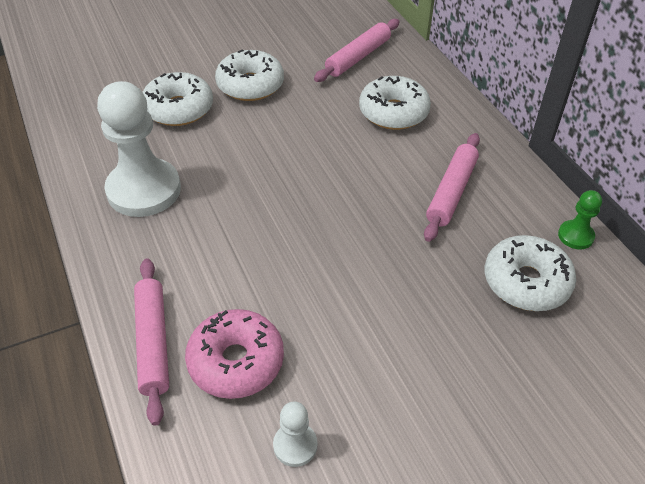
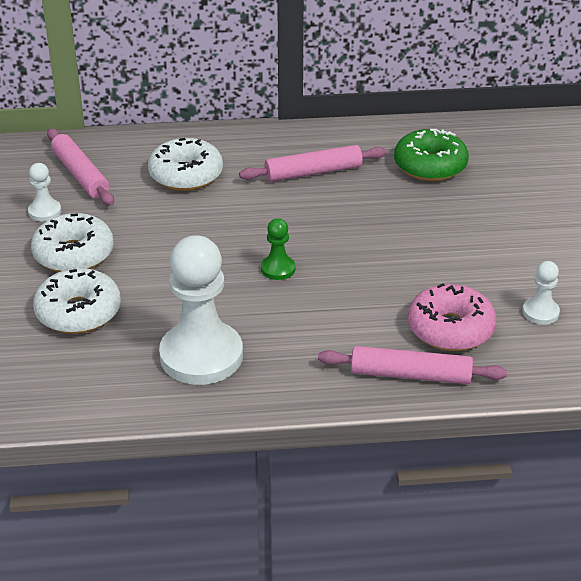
camera: 70 degrees left, 10 degrees down
(298, 55) = (45, 211): none -> white pawn
(451, 192) = (313, 172): pink rolling pin -> pink rolling pin turned 60 degrees counterclockwise
(526, 282) = (430, 166): white donut -> green donut
(575, 236) = (394, 130): green pawn -> green pawn (278, 269)

